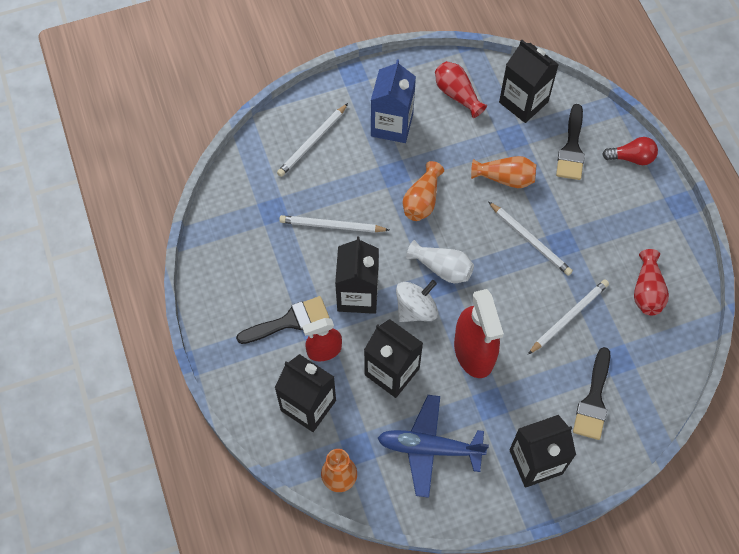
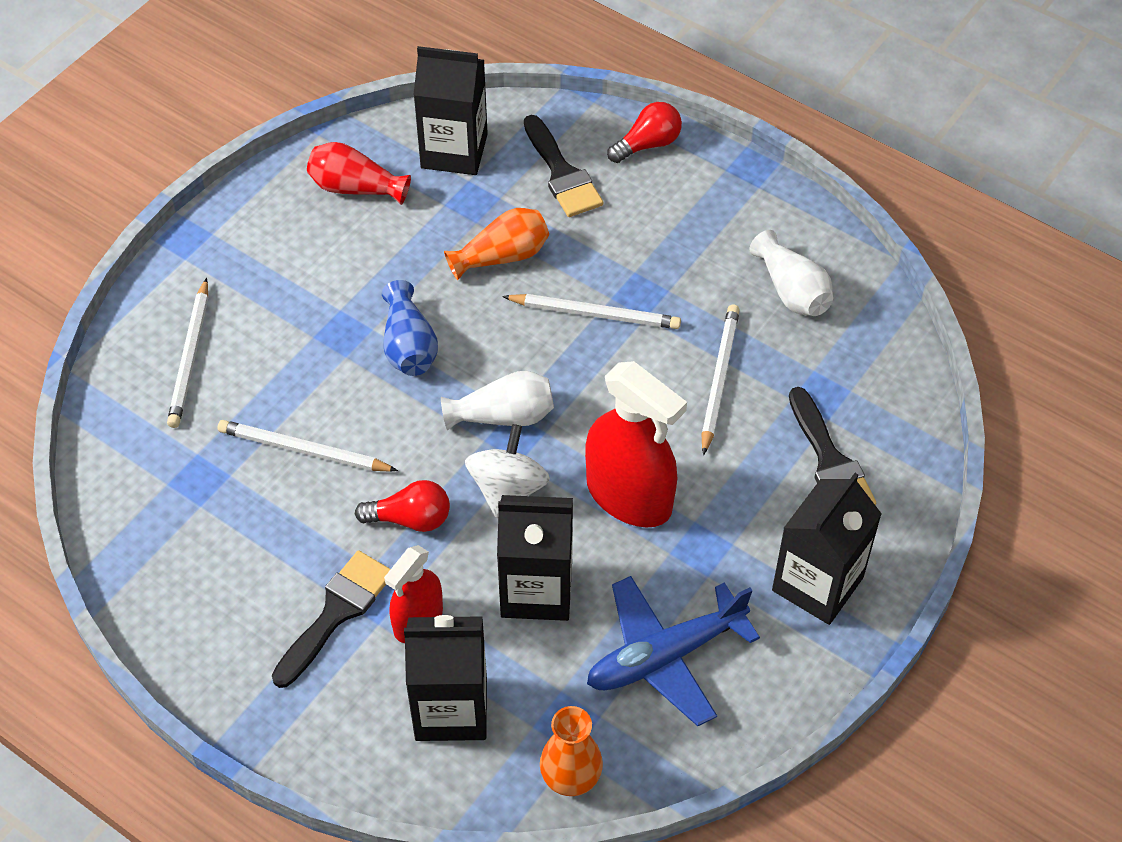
camera: 35 degrees left, 10 degrees down
(332, 226) = (303, 450): white pencil -> white pencil turned 45 degrees clockwise
(357, 295) = (410, 519): black carton -> red light bulb
(392, 125) = (292, 273): blue carton -> none
(422, 200) = (409, 346): orange vase -> blue vase
(647, 291) = (792, 291): red vase -> white vase

